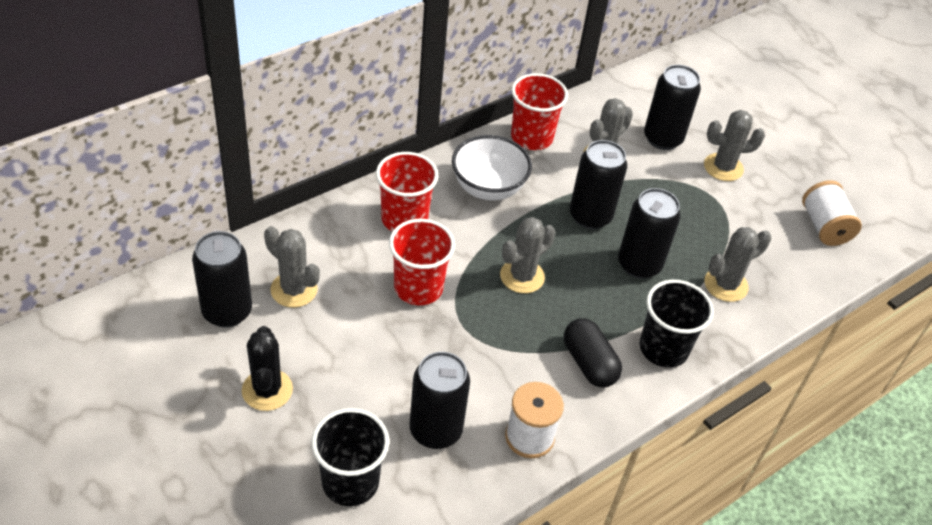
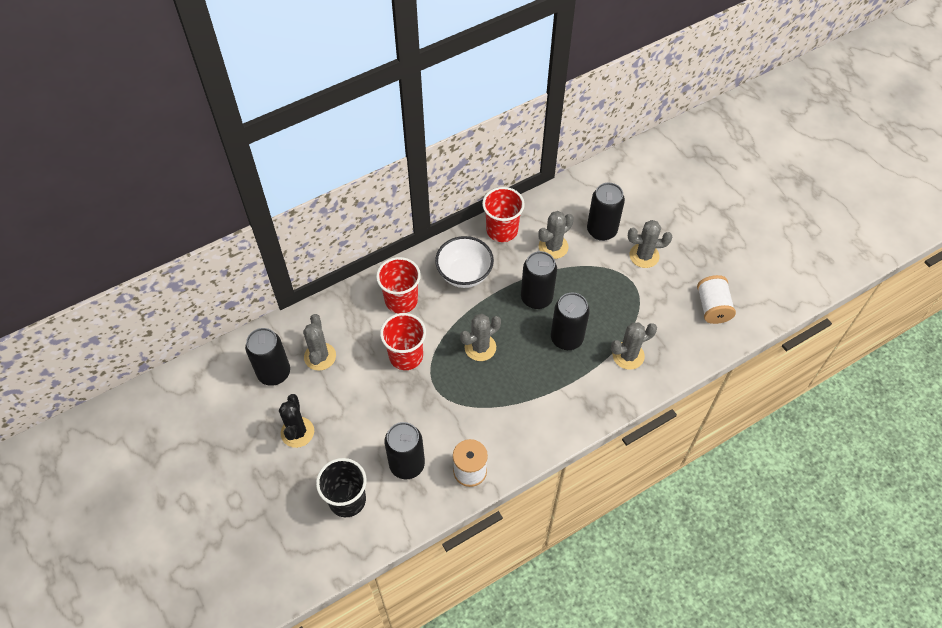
camera: 10 degrees right, 10 degrees up
(294, 290) = (320, 356): grey cactus -> grey cactus turned 45 degrees clockwise
(589, 363) = (518, 416): black capsule -> none
(663, 348) = (573, 406): black cup -> none

